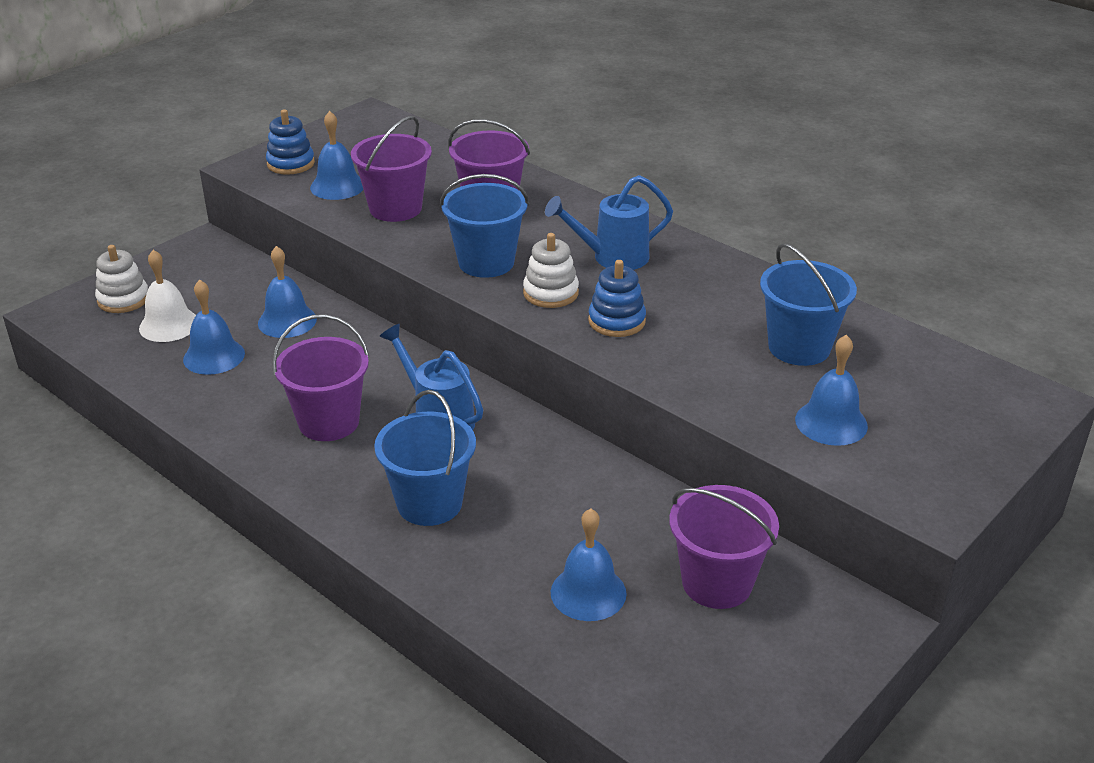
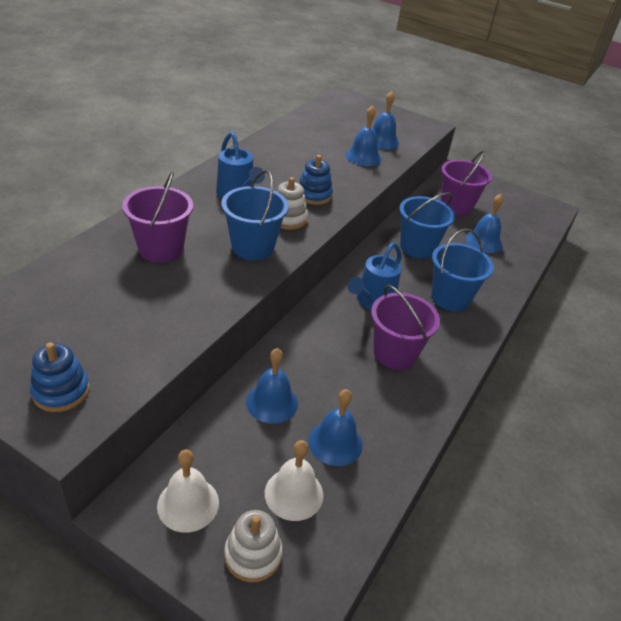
camera: 105 degrees left, 5 degrees up
(192, 270) = (188, 504): none -> white bell
(337, 186) = (120, 345): blue bell -> blue bell (363, 157)
(395, 208) = (167, 301): purple bucket -> none
(799, 347) = (321, 143): blue bucket -> blue bucket (417, 247)

